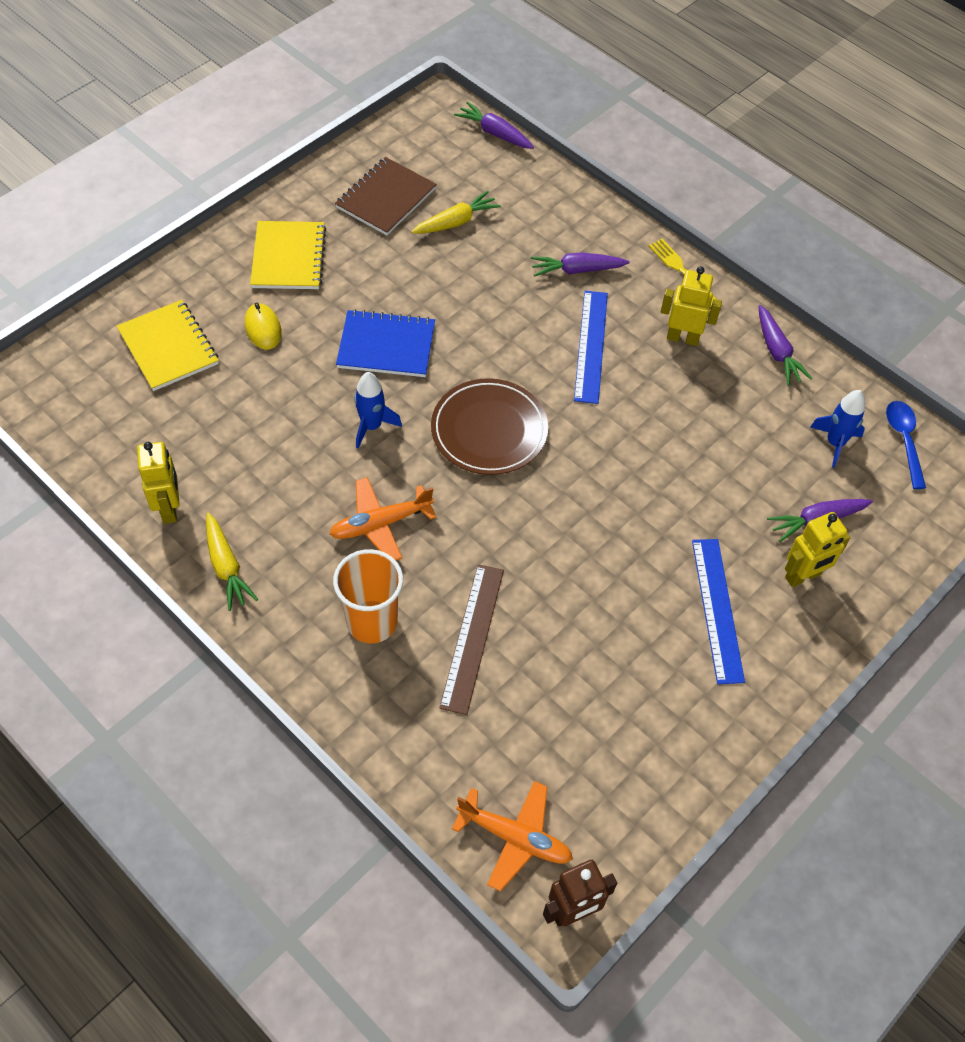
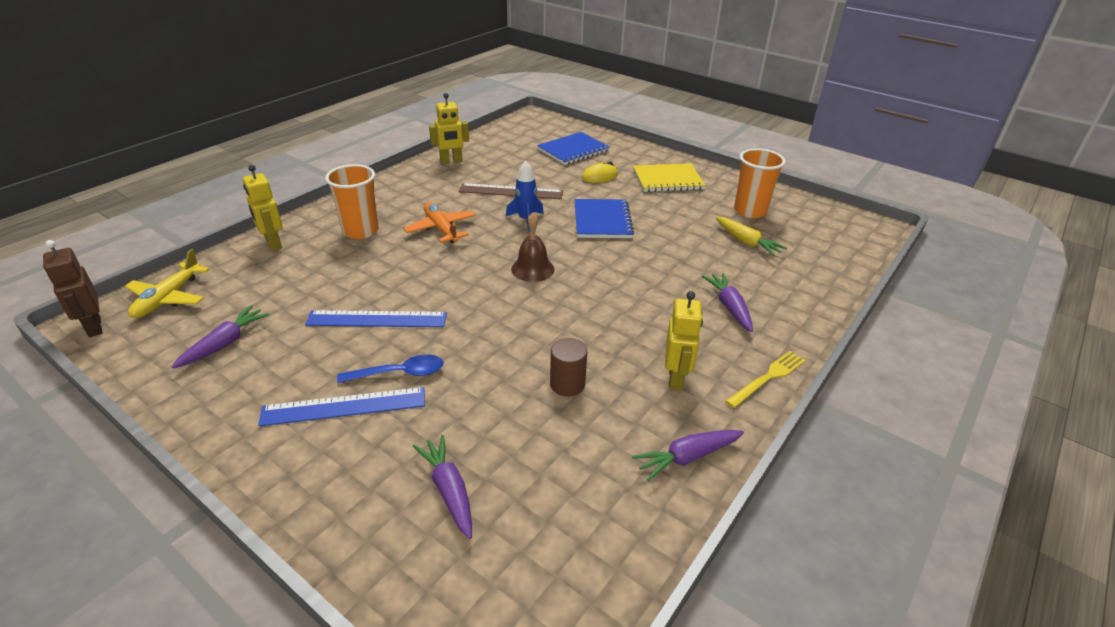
camera: 85 degrees right, 20 degrees down
(168, 347) = (573, 150): yellow notebook -> blue notebook
(226, 567) = (408, 181): yellow carrot -> none
(386, 198) = (750, 211): brown notebook -> orange cup
(472, 637) = (340, 271): brown ruler -> brown ruler (511, 191)
(489, 430) = (532, 269): brown plate -> brown bell
(494, 133) = (866, 255): purple carrot -> purple carrot (225, 343)
(515, 837) = (168, 298): orange plane -> yellow plane
(591, 346) = (641, 318): blue ruler -> blue ruler (377, 319)
(688, 422) = (567, 384): none -> brown cylinder
(803, 576) = (375, 476): yellow robot -> yellow robot (273, 243)
(835, 443) = (564, 512): blue rocket -> none
(903, 440) = (583, 594): blue spoon -> blue spoon (399, 373)

